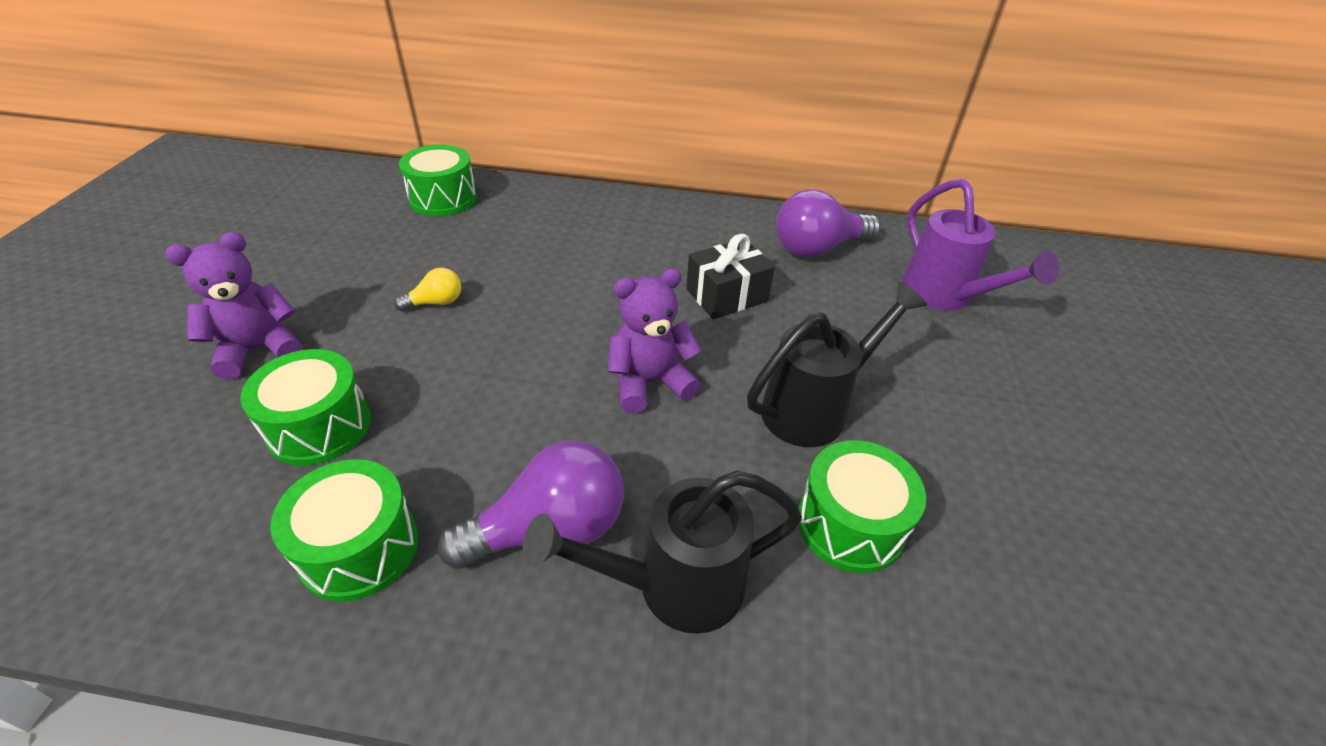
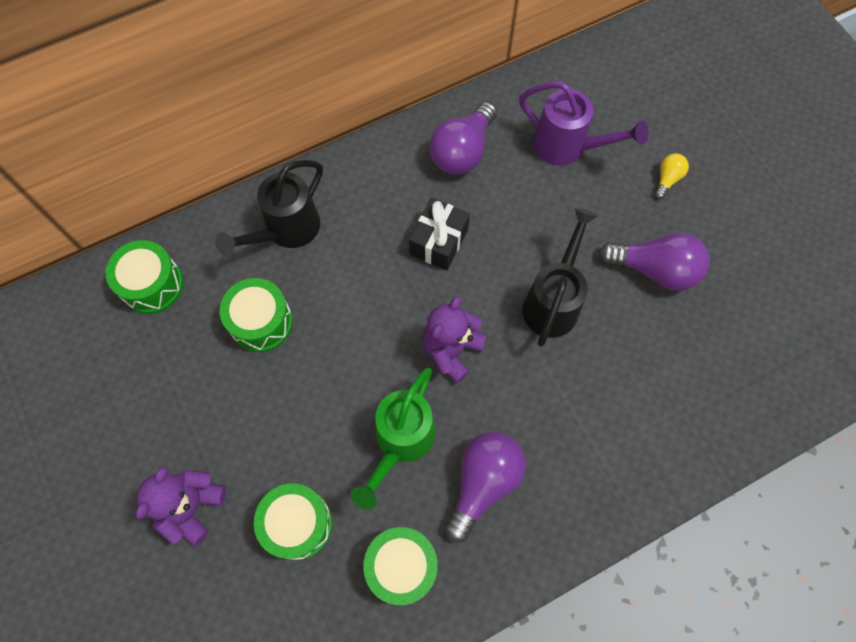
camera: 35 degrees left, 25 degrees up
(436, 302) = (261, 386): yellow light bulb -> yellow light bulb (667, 179)
(505, 426) = (400, 442): none -> green watering can
(674, 586) = (565, 465): black watering can -> black watering can (286, 231)
(850, 524) = (619, 367): green drum -> green drum (261, 322)
(984, 453) = (655, 270): none -> purple light bulb

